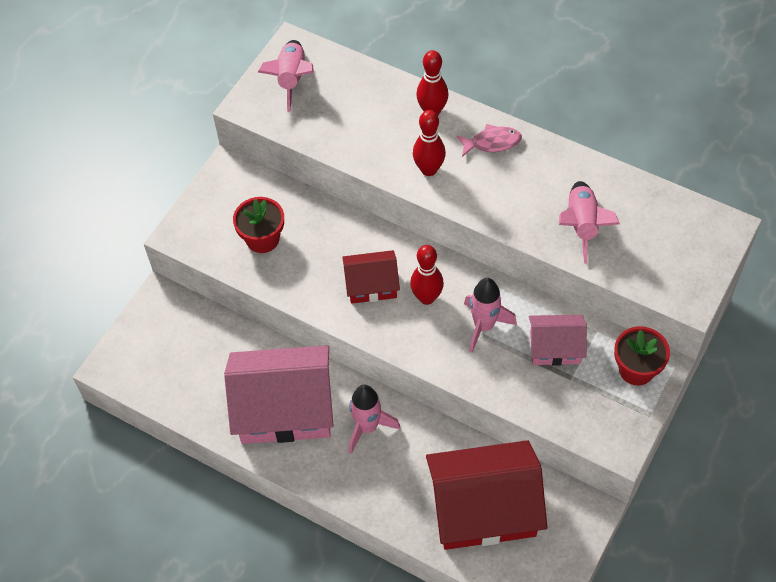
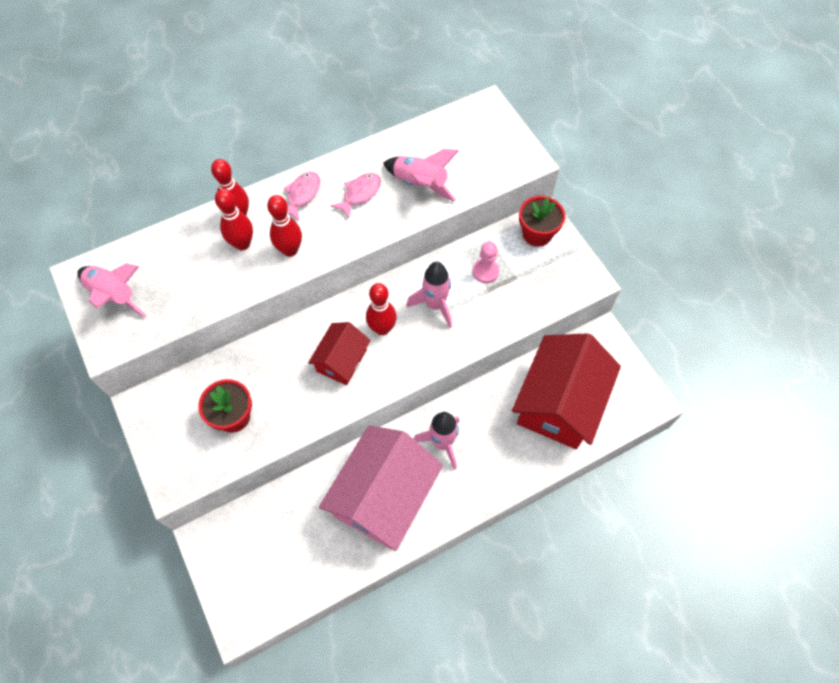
camera: 60 degrees left, 5 degrees up
(407, 132) = (242, 244): none -> red bowling pin
(530, 185) = (360, 194): none -> pink fish
(555, 348) = (485, 271): pink house -> pink pawn

